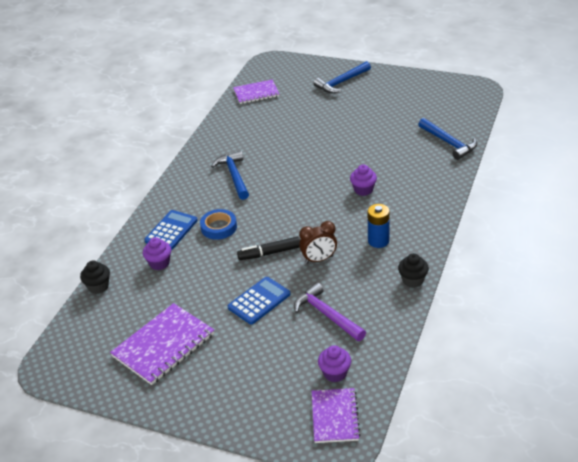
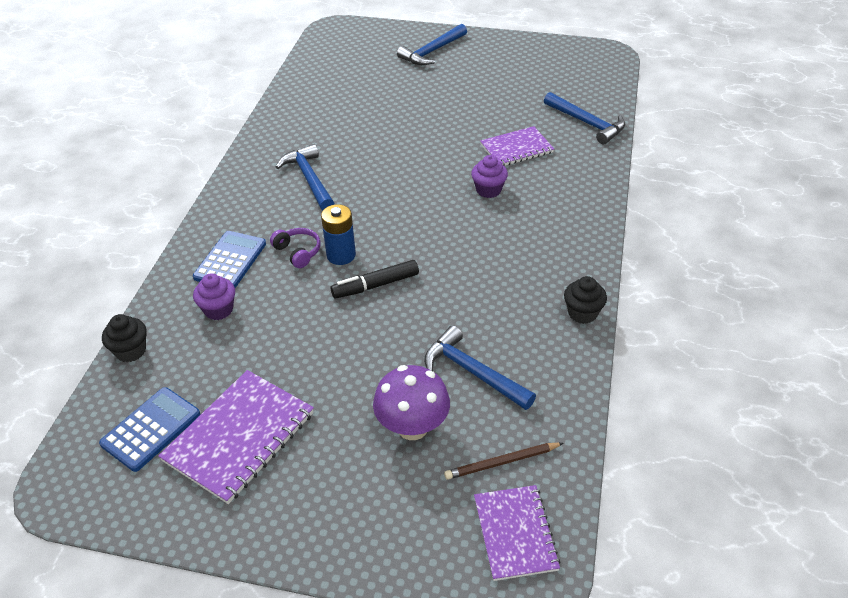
camera: 10 degrees left, 5 degrees up
(219, 227) = (298, 252): blue tape -> purple headphones
(256, 93) = (322, 69): purple notebook -> purple notebook (516, 148)
(259, 301) = (372, 357): blue calculator -> blue calculator (151, 429)
(279, 347) = (412, 427): none -> purple mushroom
(319, 259) = (446, 291): brown clock -> none
(327, 315) = (473, 372): purple hammer -> blue hammer
(335, 373) = (502, 462): purple cupcake -> brown pencil
(378, 241) = (523, 259): blue battery -> blue battery (341, 255)

